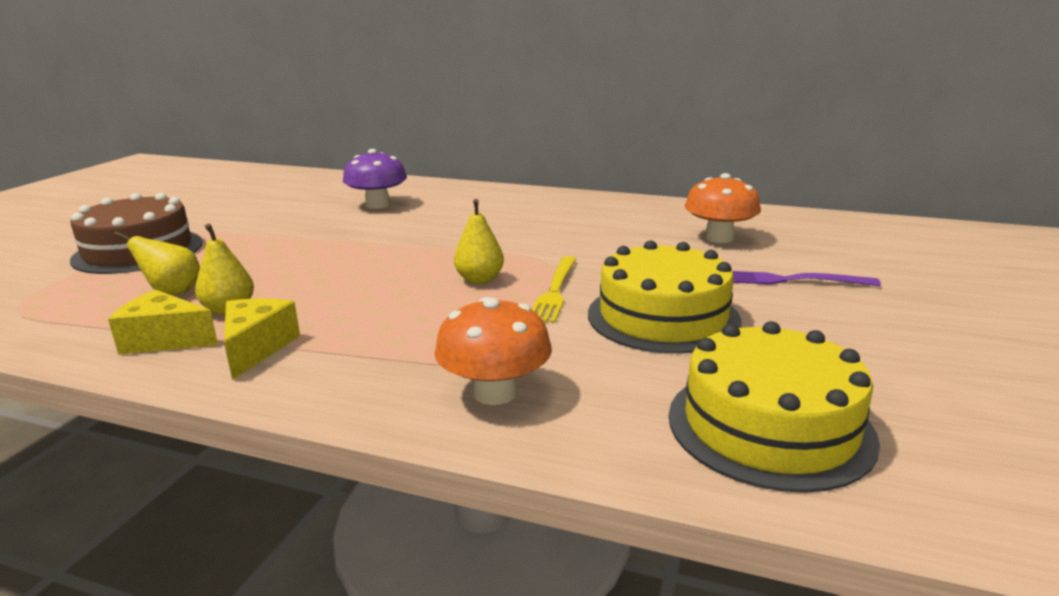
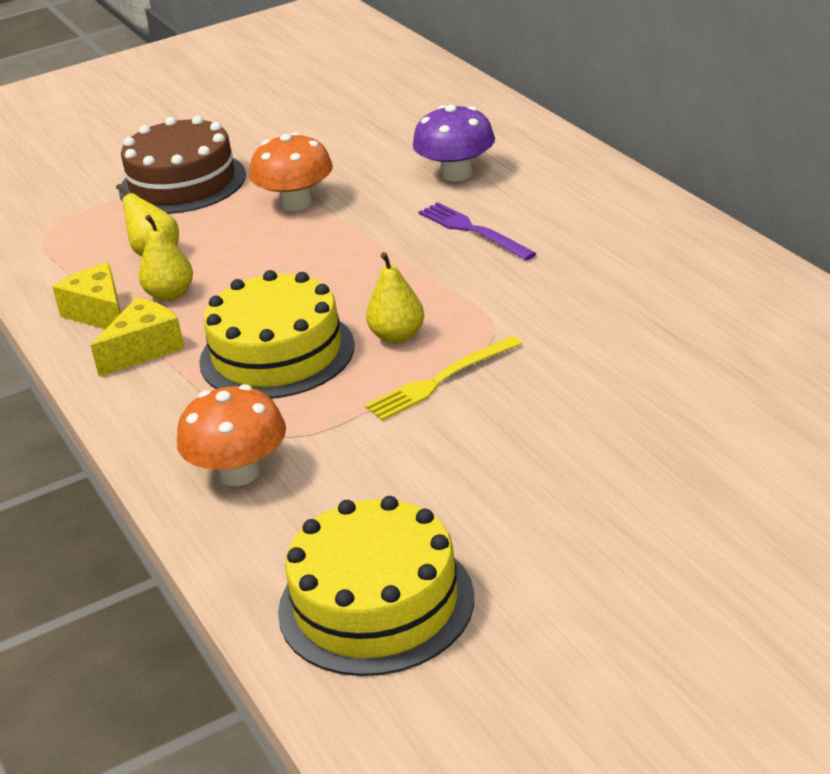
camera: 45 degrees right, 10 degrees up
(663, 316) = (484, 456): yellow cake -> yellow cake (277, 353)
(719, 238) = (739, 370): orange mushroom -> orange mushroom (296, 203)
(791, 280) = (696, 468): purple fork -> purple fork (473, 230)

